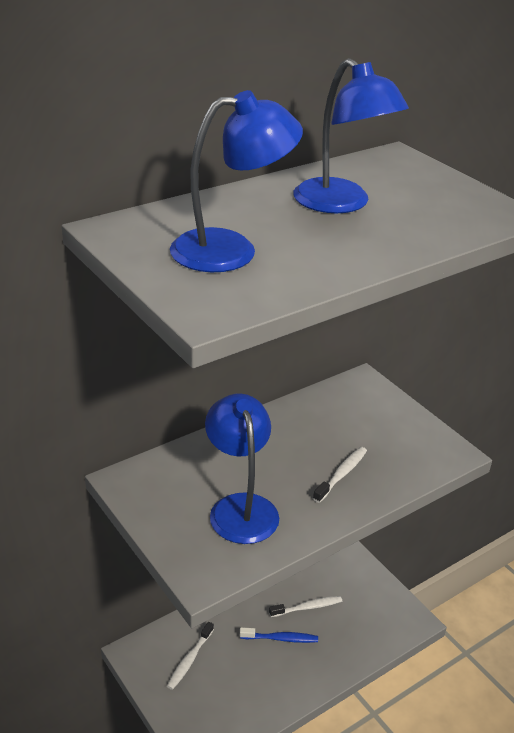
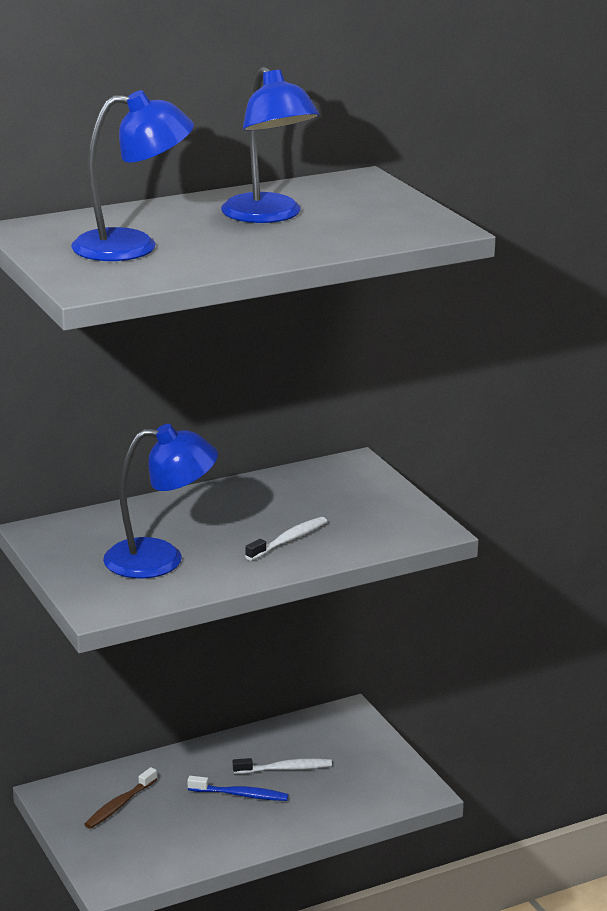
camera: 10 degrees right, 10 degrees down
(189, 660) = (119, 805): white toothbrush -> brown toothbrush
(240, 507) = (160, 559): blue lamp -> blue lamp turned 90 degrees clockwise

